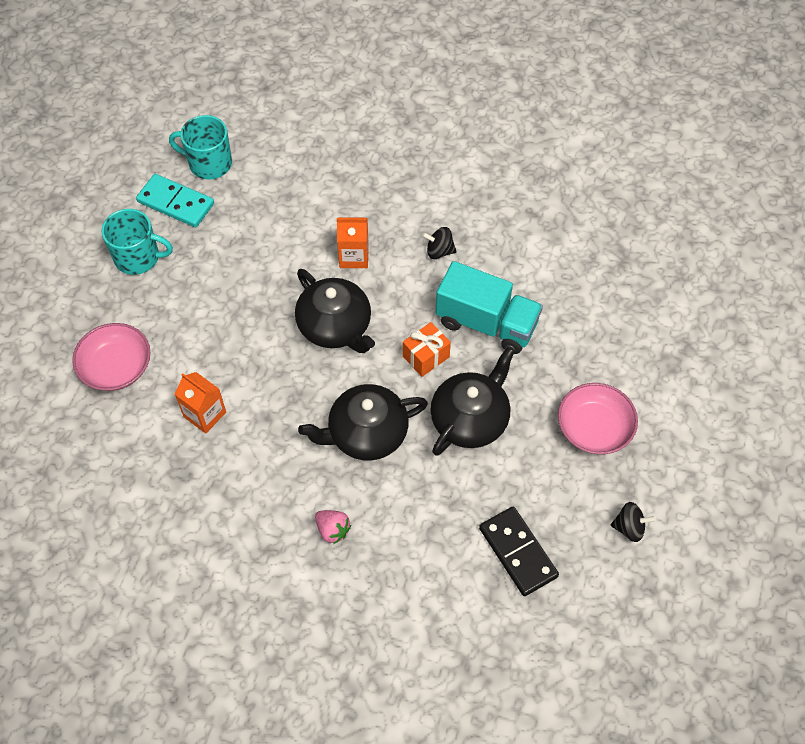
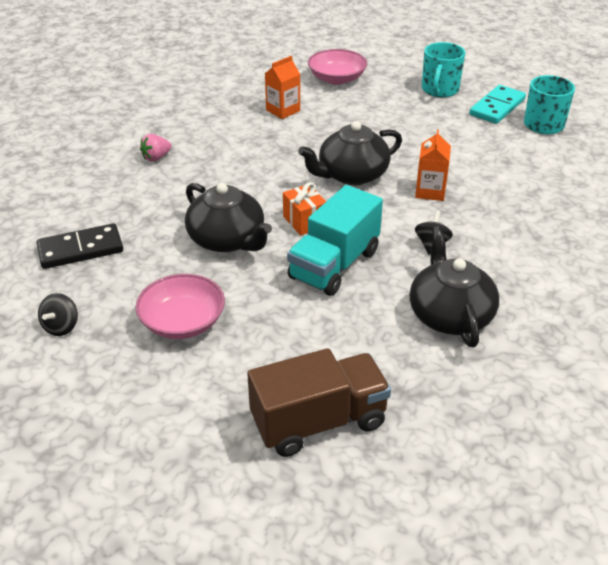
camera: 100 degrees right, 20 degrees down
(366, 433) = (236, 181): black teapot -> black teapot (449, 314)
(669, 310) = (318, 421): none -> brown truck

